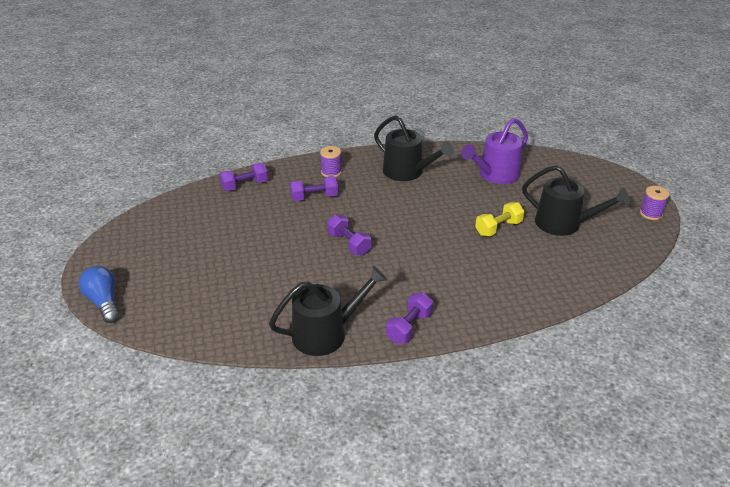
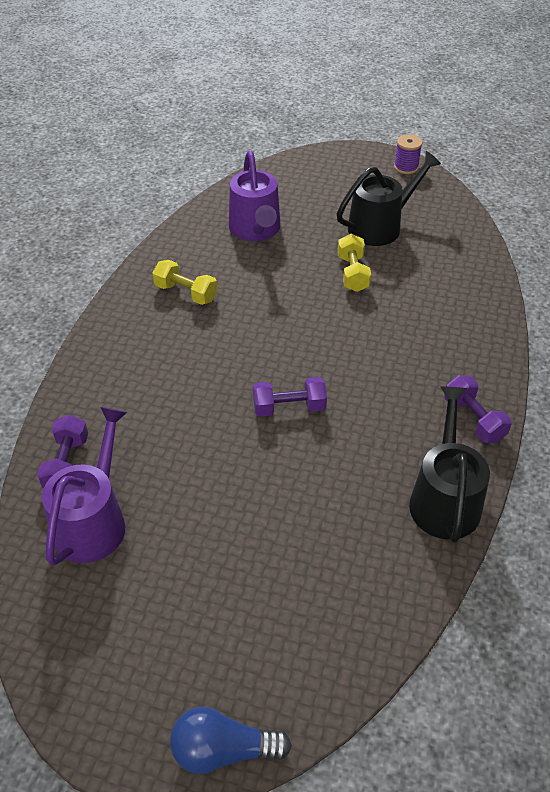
camera: 60 degrees left, 10 degrees up
(214, 208) = (93, 521): none -> purple watering can
(314, 197) = (163, 400): purple dumbbell -> none
(331, 172) = (120, 360): purple spool -> none
(407, 172) = (186, 293): black watering can -> yellow dumbbell

